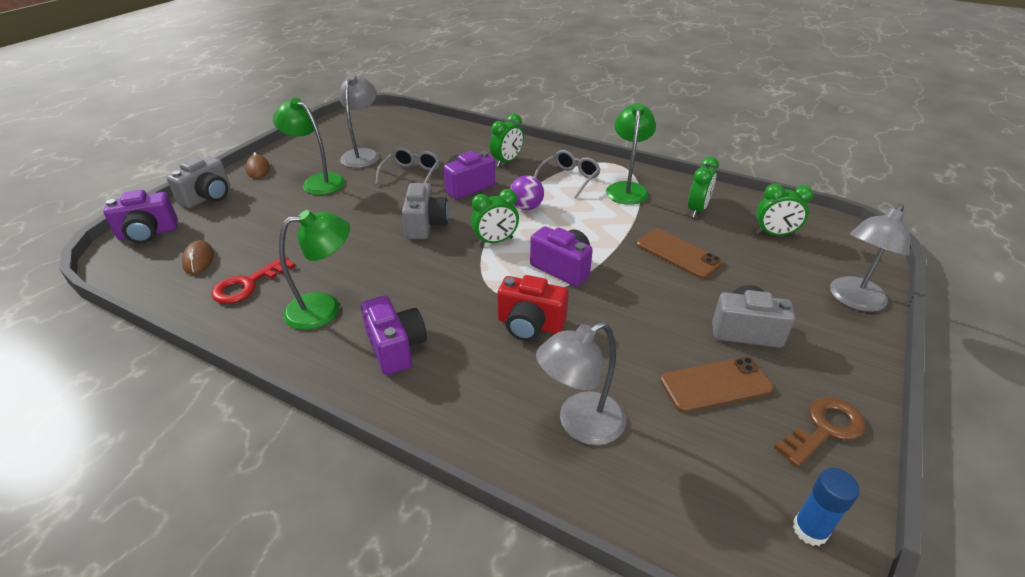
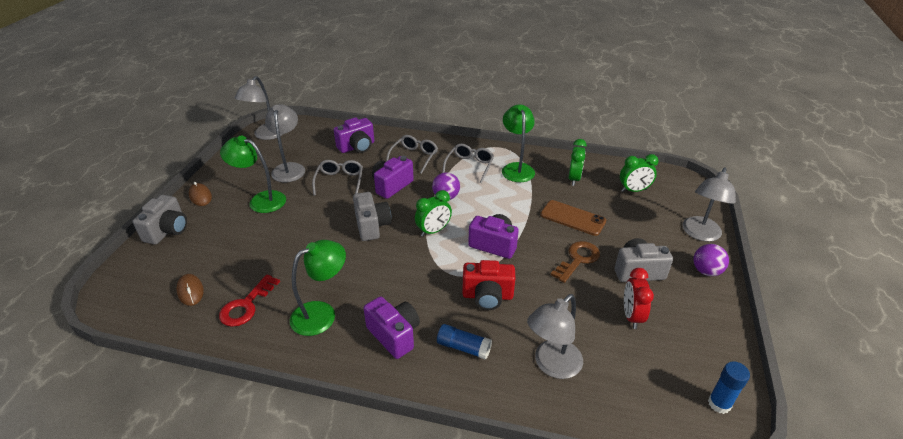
camera: 15 degrees left, 0 degrees up
(148, 233) = (129, 274): purple camera -> purple camera (357, 147)
(354, 120) = (266, 135): none -> grey lamp
(473, 378) = (463, 347): none -> blue glue stick
(507, 161) = (414, 157): green clock -> grey glasses
(716, 385) = (631, 316): brown phone -> red clock
(824, 429) = (708, 333): brown key -> brown key (578, 259)
(847, 348) = (706, 271): none -> purple ball

